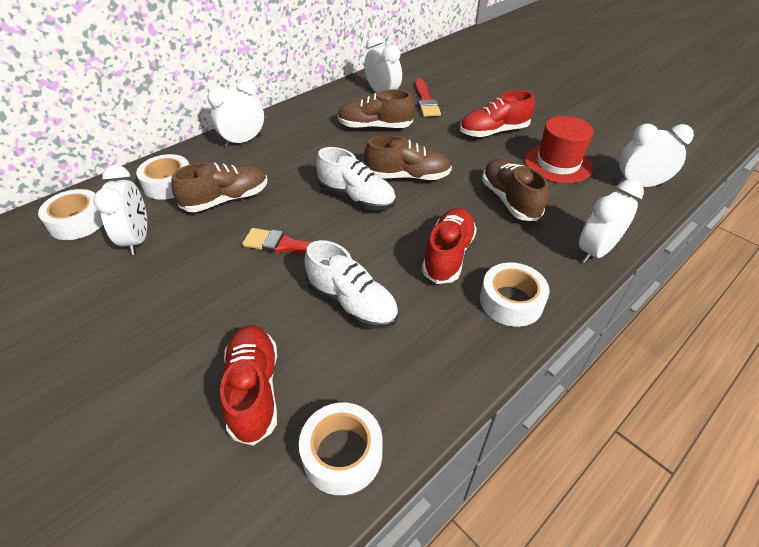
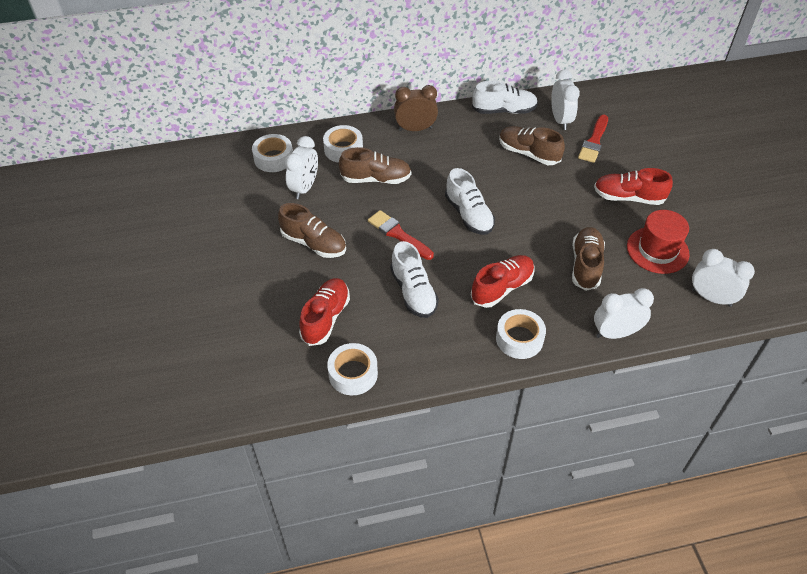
camera: 30 degrees right, 5 degrees up
(243, 141) = (415, 129): white clock -> brown clock
(324, 101) = (504, 111): none -> white shoe
(408, 176) = (521, 212): brown shoe -> brown shoe (314, 243)

